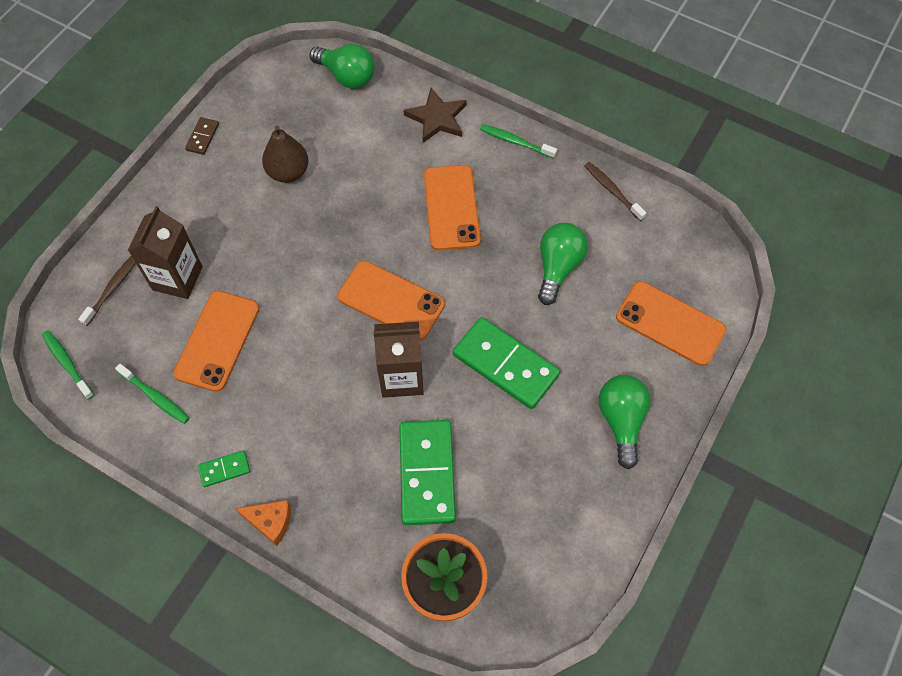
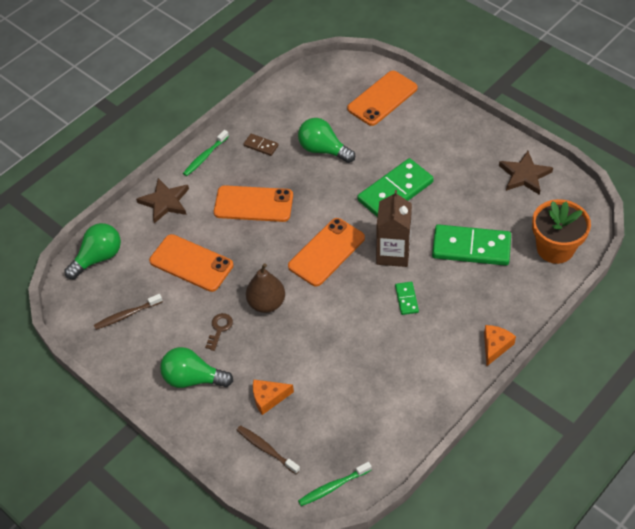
camera: 75 degrees left, 10 degrees down
(155, 397) = (378, 419): green toothbrush -> none
(177, 278) = (268, 398): brown carton -> orange cheese
(202, 137) = (126, 371): brown domino -> brown domino (261, 146)
(217, 341) = (335, 372): orange phone -> orange phone (191, 263)
(224, 469) = (449, 374): green domino -> green domino (406, 299)
(265, 211) = (219, 329): none -> brown key
(288, 172) = (185, 309): brown pear -> brown pear (266, 303)
(572, 533) = (524, 175): none -> brown star
(612, 191) = (267, 109): brown toothbrush -> brown toothbrush (127, 315)
(621, 421) = (449, 136): green light bulb -> green light bulb (193, 378)

